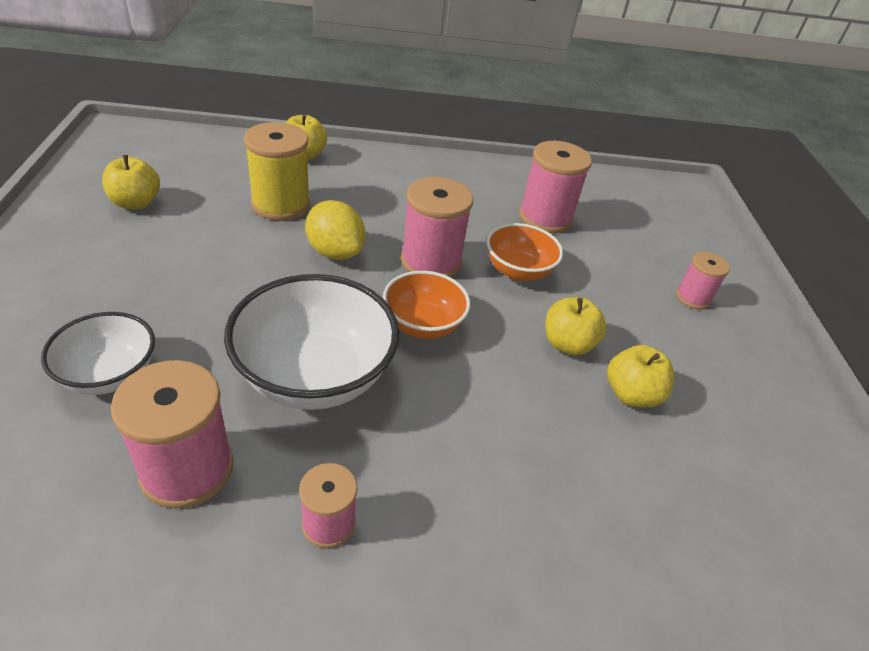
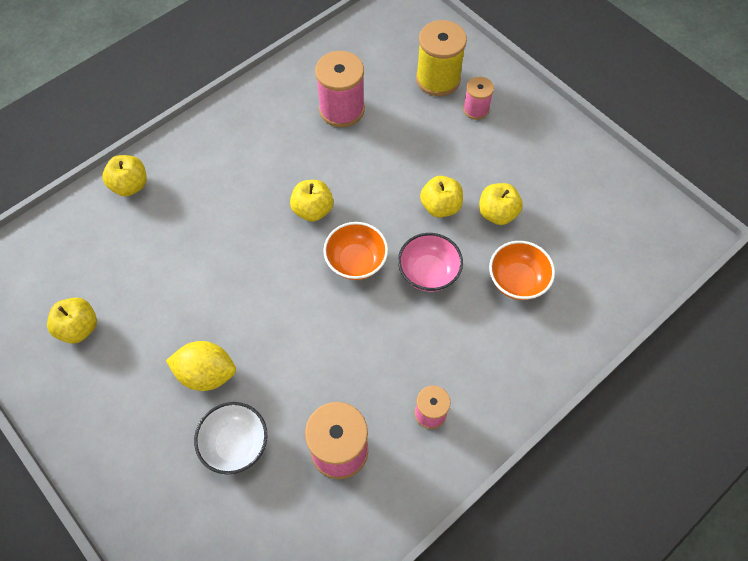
camera: 35 degrees left, 20 degrees up
(281, 204) = (172, 245): yellow spool -> yellow spool (438, 79)
(315, 375) = (337, 346): white bowl -> none
(335, 252) = (251, 253): yellow lemon -> yellow lemon (206, 373)
(431, 261) = (313, 210): pink spool -> yellow apple
(489, 388) = (428, 273): none -> pink bowl
(518, 271) = (367, 172): orange bowl -> orange bowl (517, 281)

